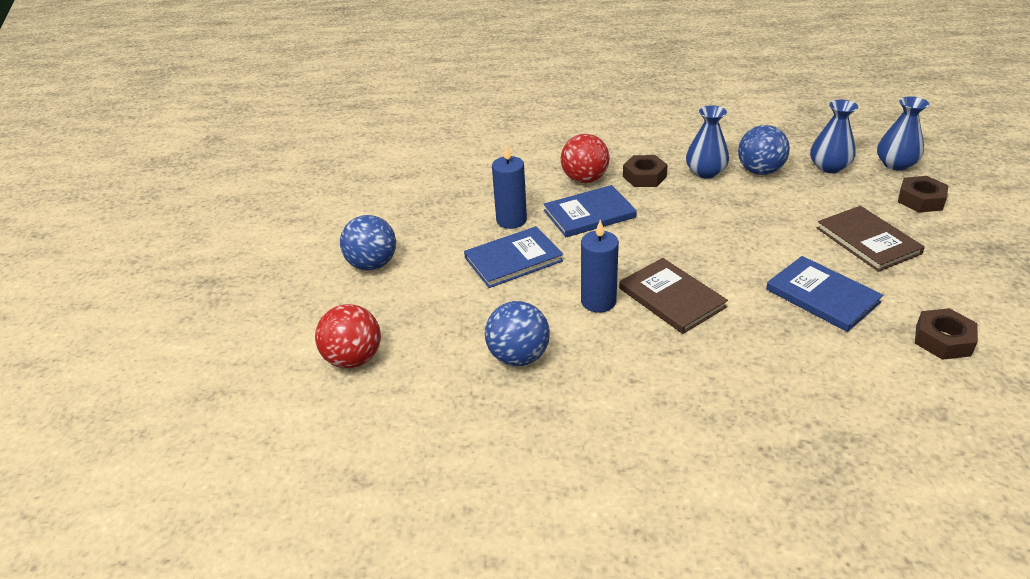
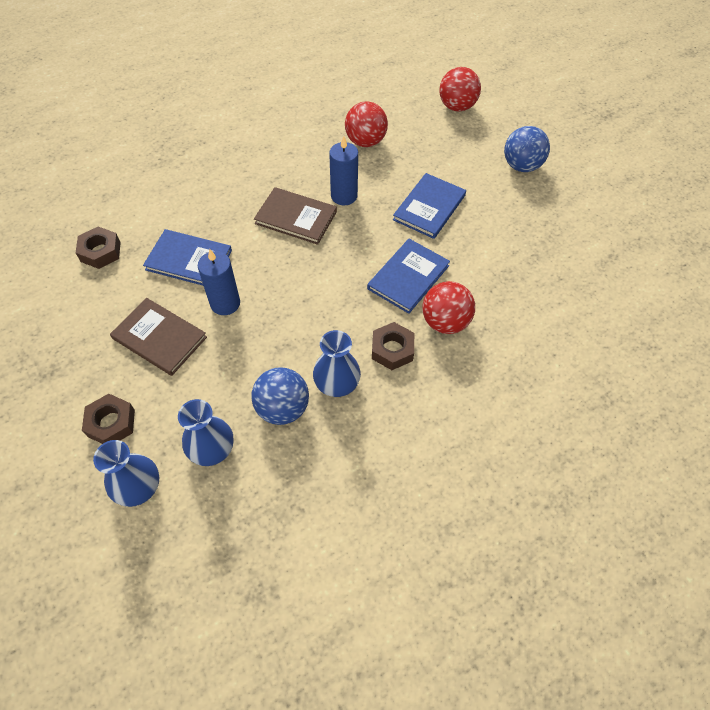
camera: 145 degrees right, 20 degrees up
(511, 220) = (465, 244): blue candle -> blue candle (225, 303)
(518, 356) = (365, 141): blue ball -> red ball

